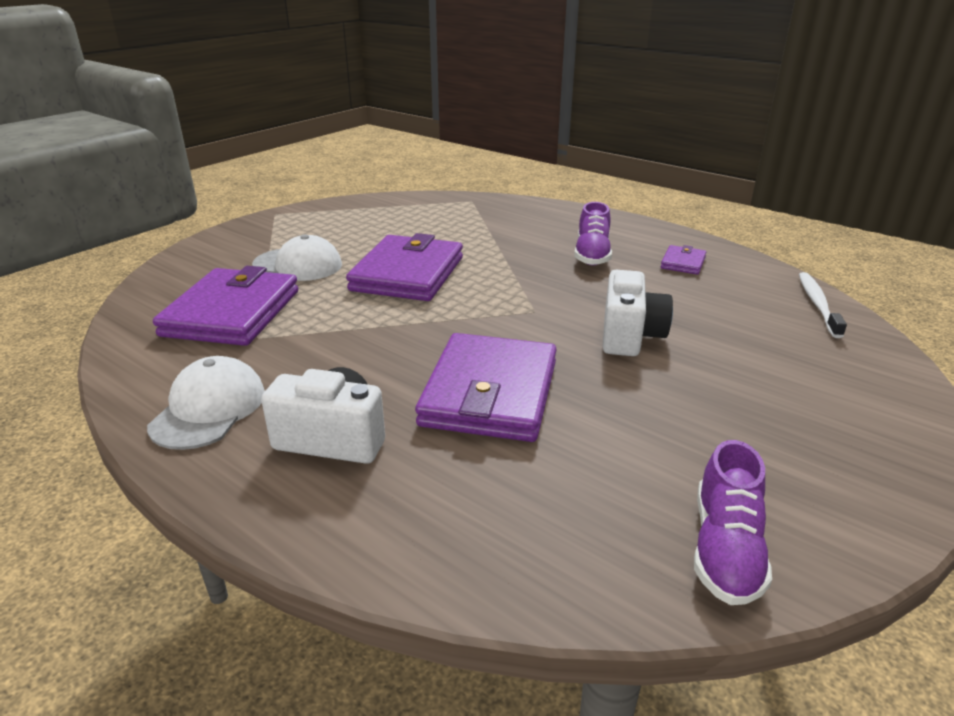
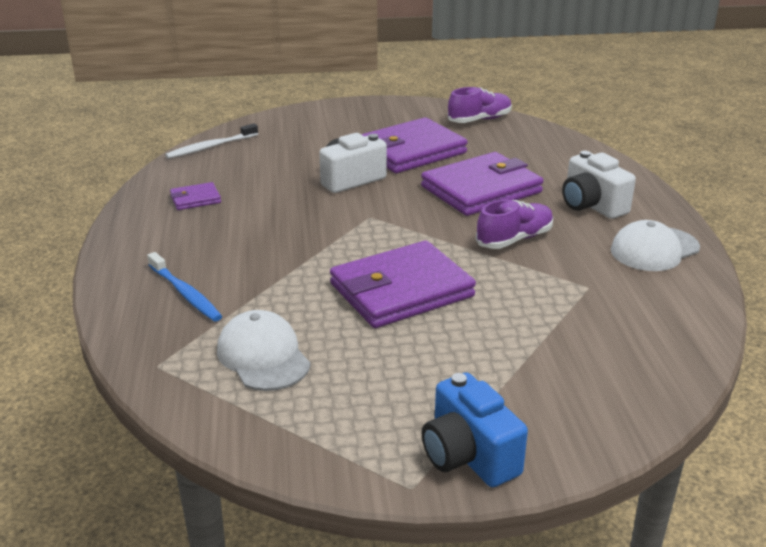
camera: 135 degrees left, 0 degrees up
(232, 313) = (593, 321): purple wallet -> purple wallet (410, 151)
(257, 229) = (468, 456): none -> blue camera
(298, 265) = (483, 354): white cap -> white cap (263, 356)
(532, 222) = (185, 294): none -> blue toothbrush
(592, 255) = (231, 235): purple shoe -> purple shoe (514, 239)

